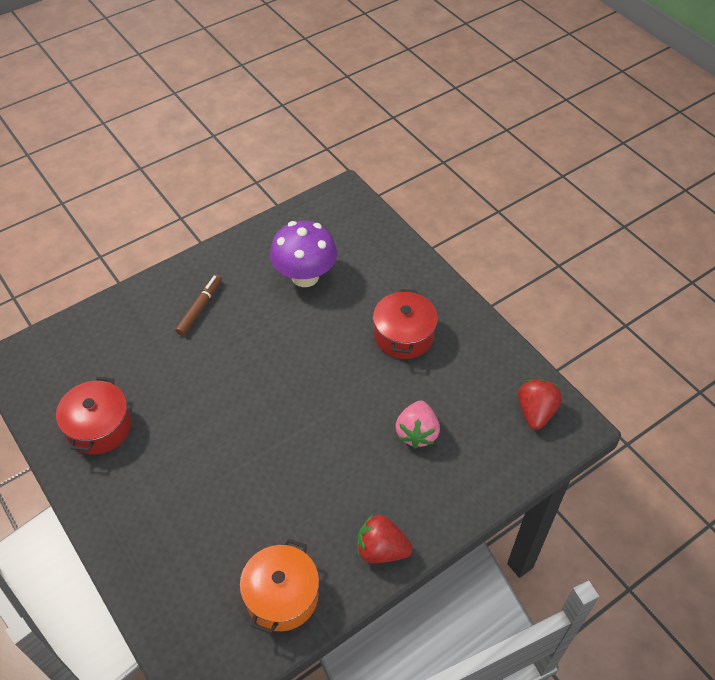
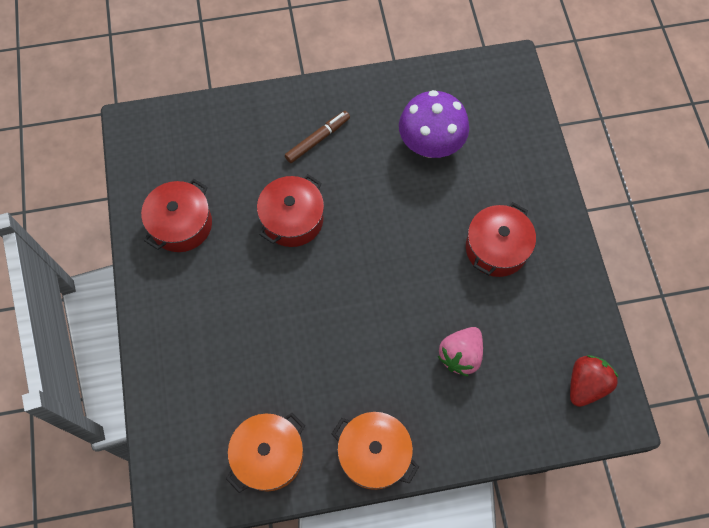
camera: 25 degrees right, 15 degrees up
(207, 382) = (292, 219): none -> red pot
(381, 549) = (374, 454): red strawberry -> orange pot

